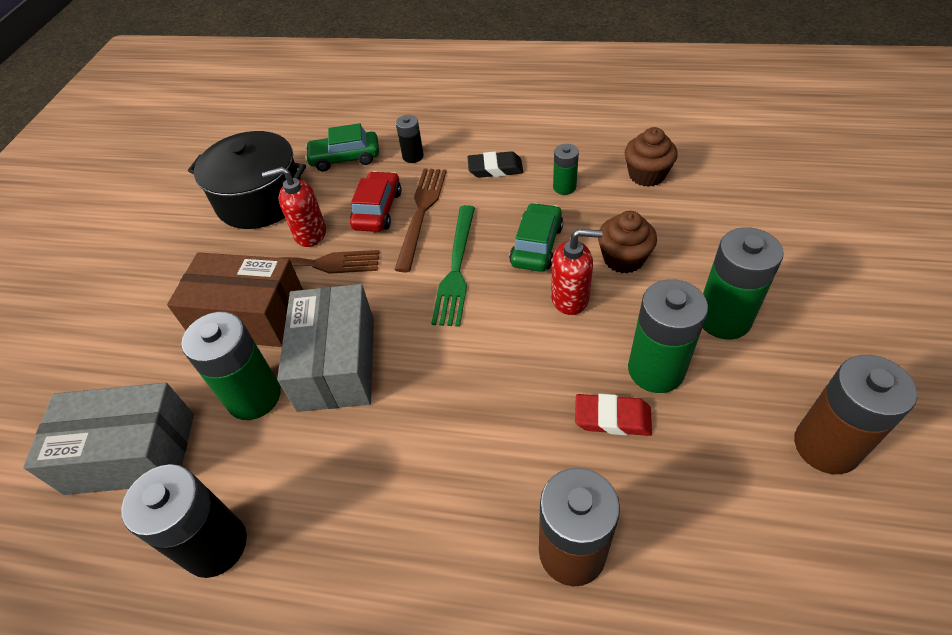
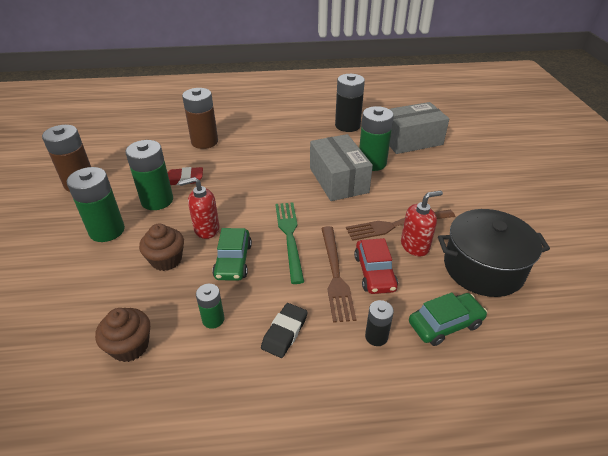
camera: 160 degrees right, 10 degrees down
(249, 316) = (408, 193): brown box -> none
(495, 168) = (284, 332): black eraser -> black eraser turned 45 degrees counterclockwise

